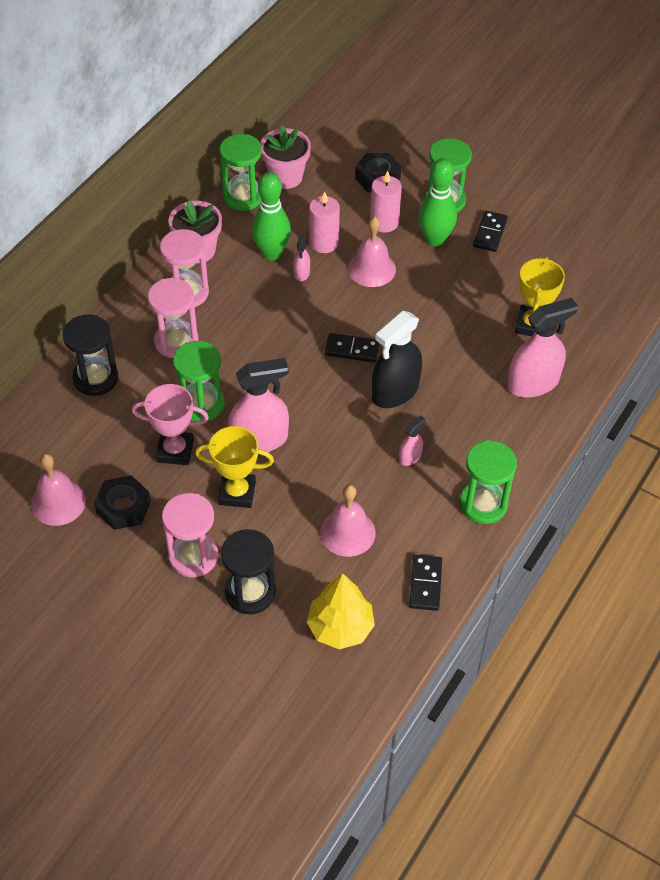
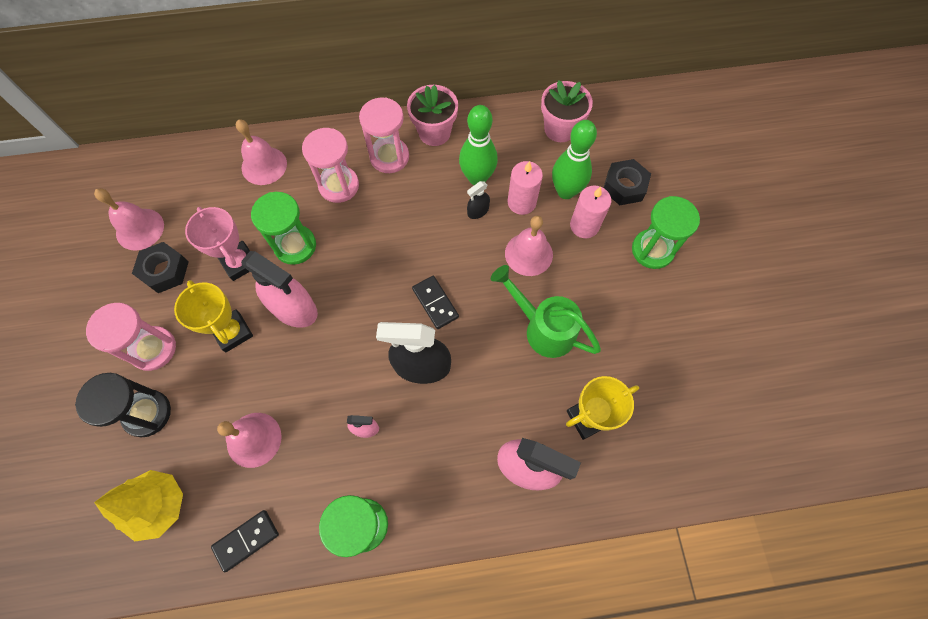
camera: 50 degrees right, 15 degrees up
(95, 378) = (264, 165): black hourglass -> pink bell
(243, 196) = (512, 119): green hourglass -> none
(301, 273) = (478, 211): pink spray bottle -> black spray bottle
(435, 239) = (604, 274): green bowling pin -> green bowling pin (566, 191)
(440, 302) = (543, 328): none -> green watering can
(490, 233) = (654, 309): black domino -> none

